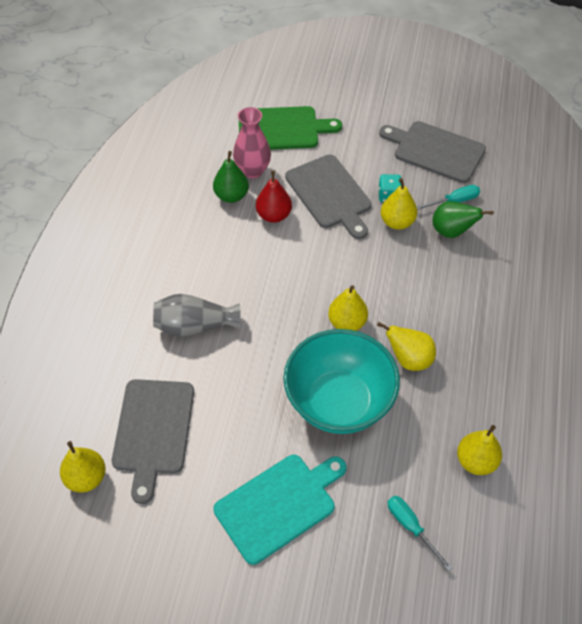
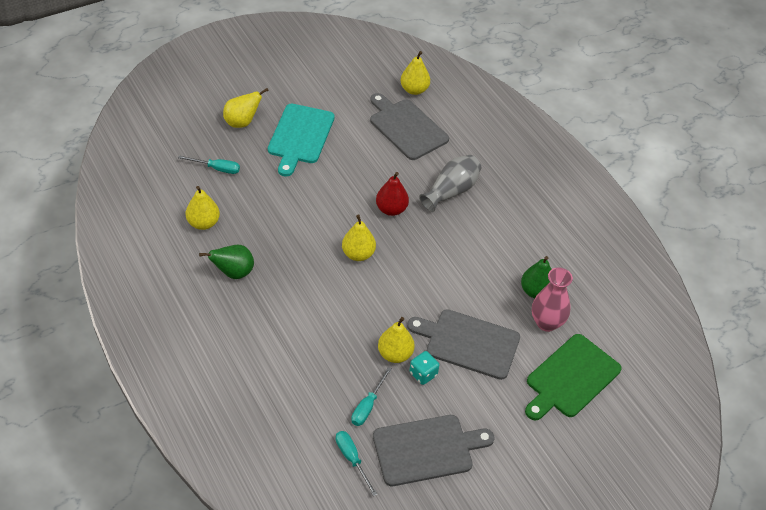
camera: 135 degrees right, 5 degrees down
(274, 215) = (489, 297): red pear -> red pear (391, 209)
(339, 402) = (316, 204): turquoise bowl -> none
(409, 359) = (295, 256): yellow pear -> yellow pear (242, 122)
(452, 232) = (346, 375): green pear -> green pear (233, 272)
(497, 177) = (352, 459): none -> turquoise screwdriver

